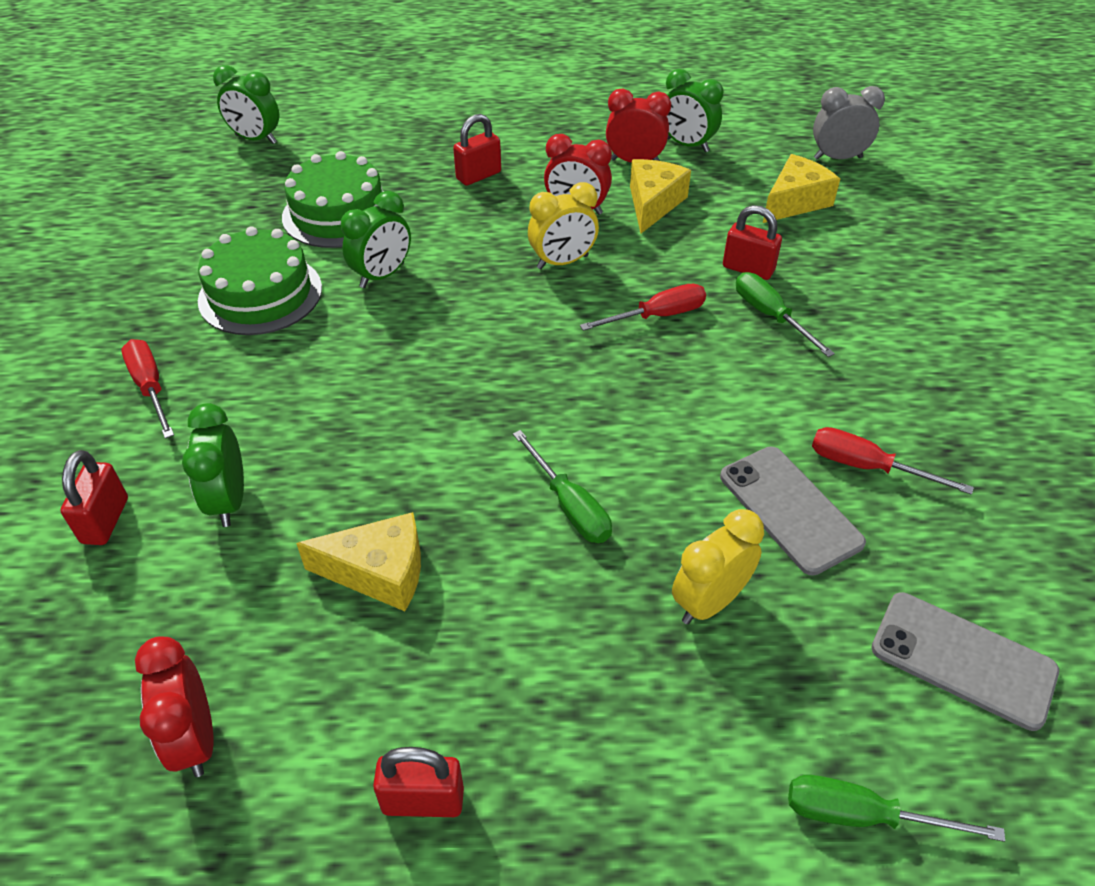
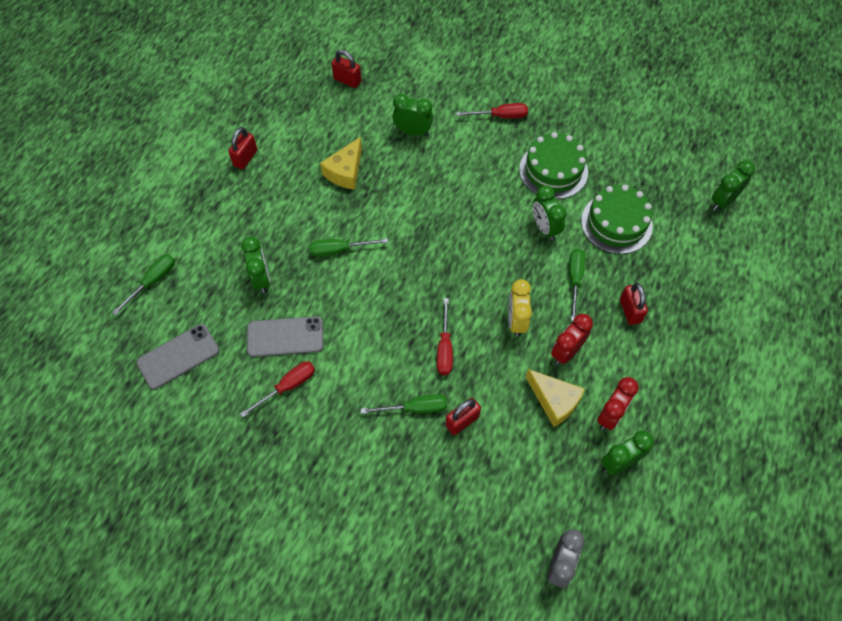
camera: 115 degrees right, 15 degrees up
(105, 520) = (424, 91): red padlock -> red padlock (347, 80)
(195, 739) = (308, 103): red clock -> none
(459, 228) = (575, 280): none -> green screwdriver
(709, 602) = (261, 279): yellow clock -> green clock
(795, 202) = (518, 495): yellow cheese -> none

